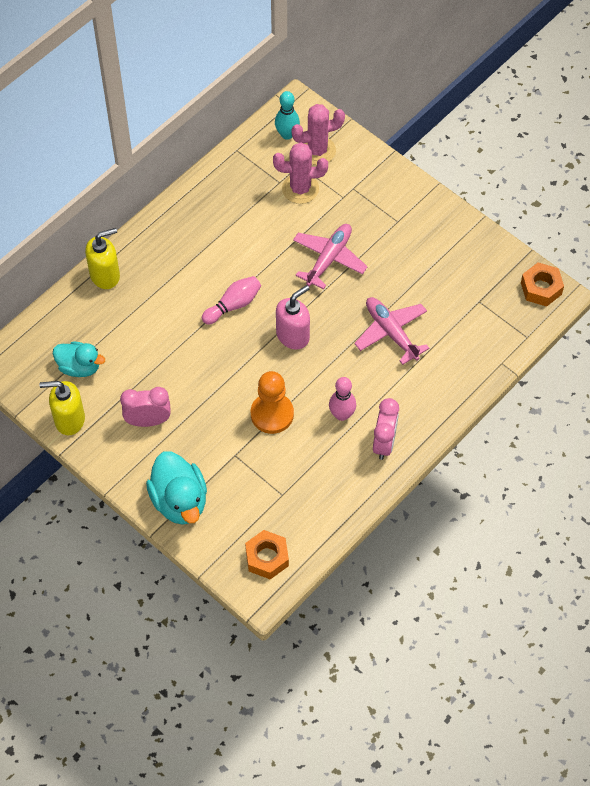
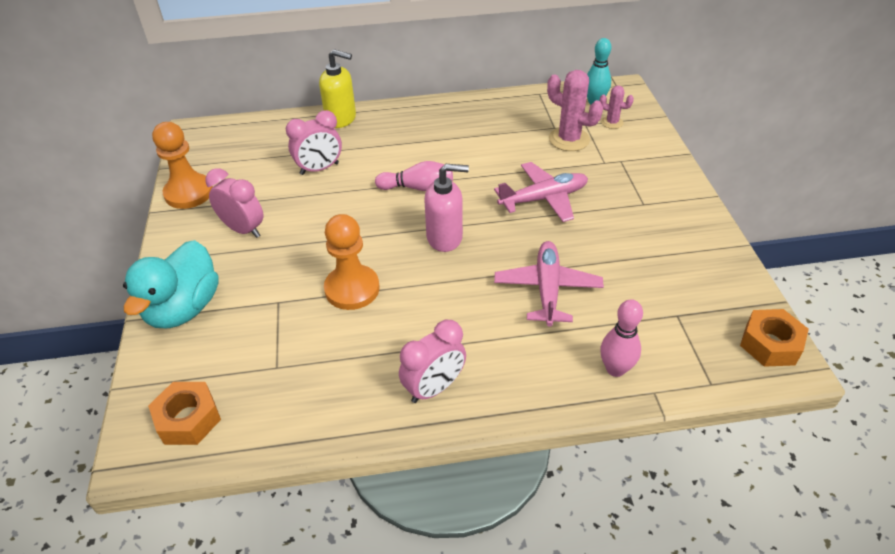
camera: 40 degrees right, 15 degrees down
(69, 419) = (189, 193): yellow soap dispenser -> orange pawn
(79, 367) = (245, 164): turquoise duck -> none
(143, 334) = (319, 169): none -> pink clock
(317, 151) = (612, 122): pink cactus -> pink cactus, size x0.56
(342, 415) = (418, 331): pink bowling pin -> pink bowling pin (615, 369)

